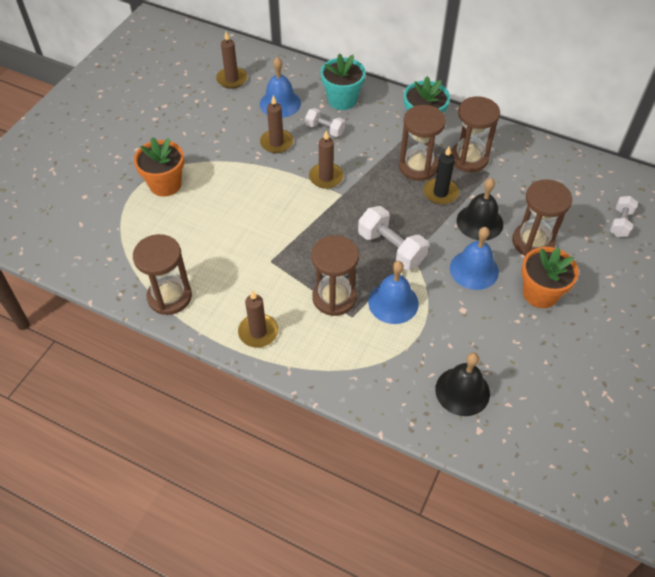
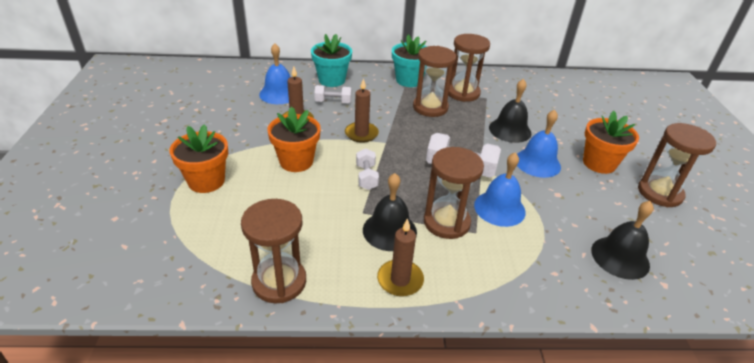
camera: 30 degrees left, 15 degrees down
(232, 79) = (221, 87): brown candle -> none
(248, 189) = (296, 161): none -> orange flower pot
(280, 286) = (389, 230): none -> black bell
(440, 193) = (463, 119): black candle -> none
(533, 242) = (559, 132): brown hourglass -> brown hourglass (660, 193)
(620, 223) = (601, 104): white dumbbell -> white dumbbell (366, 177)

